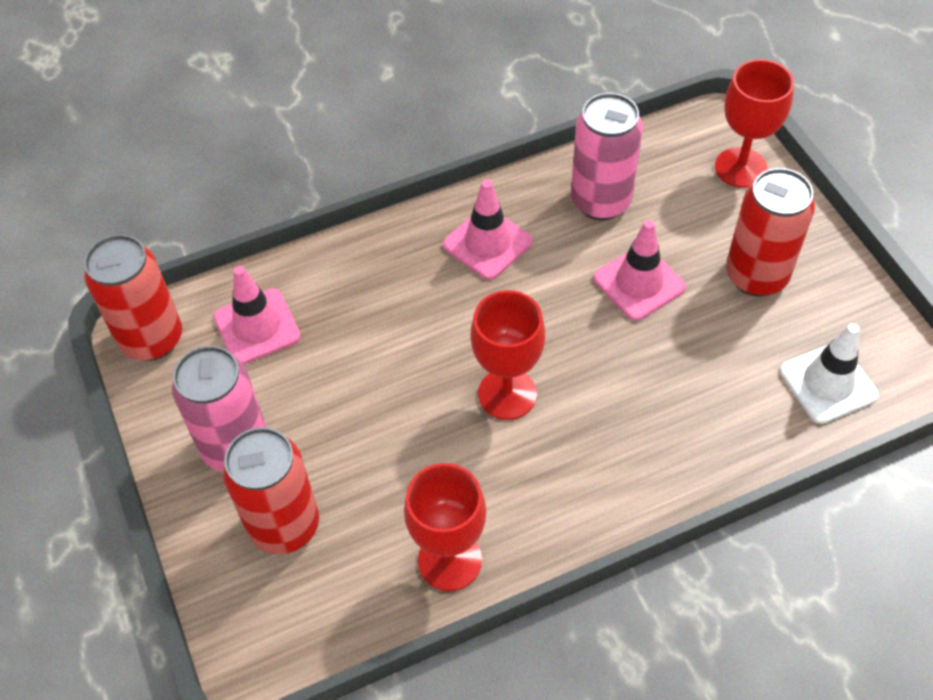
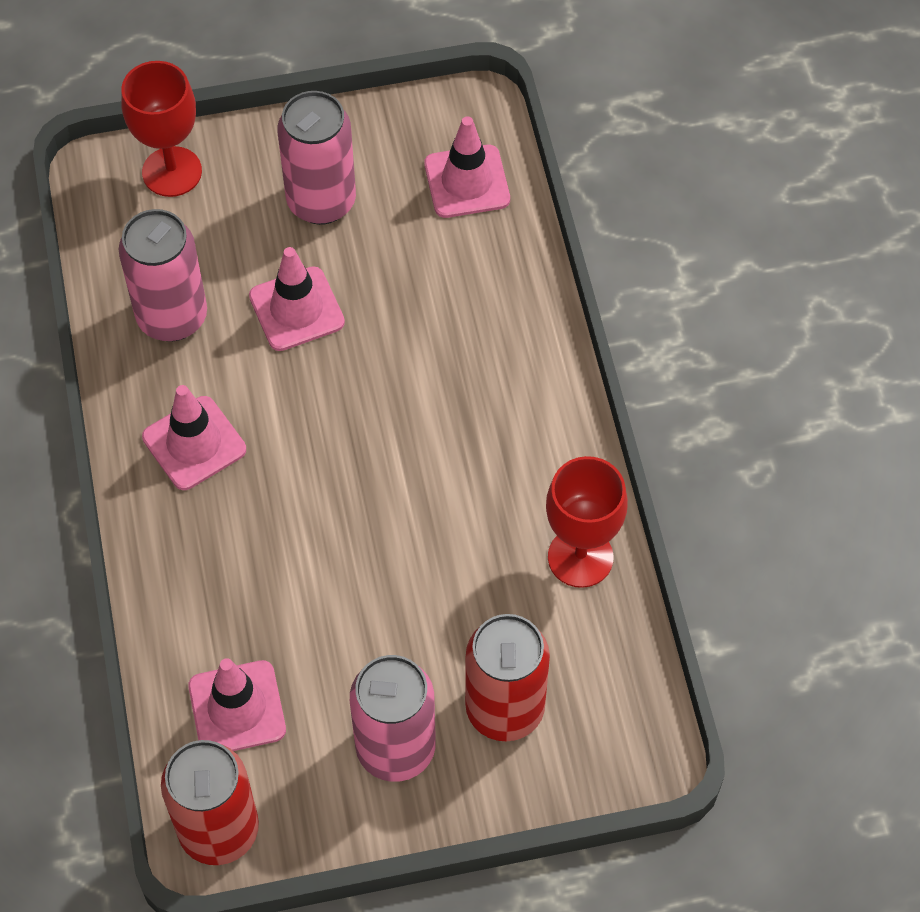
camera: 80 degrees left, 5 degrees up
(507, 394) = (401, 466): red goblet -> none
(756, 276) = (321, 201): red can -> pink can
(828, 383) = (467, 182): white traffic cone -> pink traffic cone

